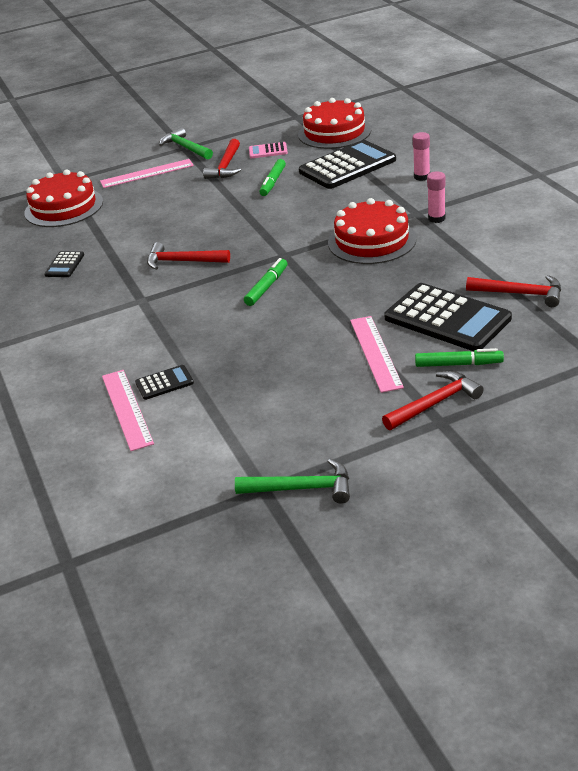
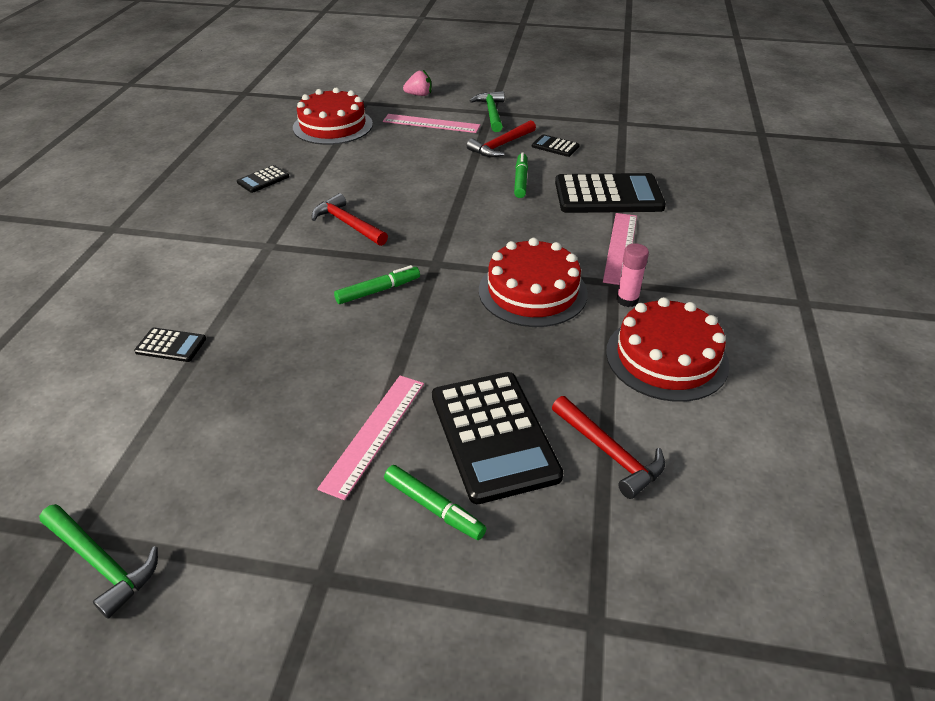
camera: 30 degrees right, 5 degrees up
(105, 158) = (419, 95): none -> pink strawberry
(127, 409) = (110, 354): pink ruler -> pink ruler (620, 247)
(268, 151) = (555, 146): pink calculator -> black calculator
(273, 182) = (520, 180): green marker -> green marker turned 135 degrees clockwise
(334, 132) = (638, 153): red cake -> red cake (666, 358)
(422, 177) = (668, 242): pink glue stick -> none
(434, 403) = (348, 545): red hammer -> none

